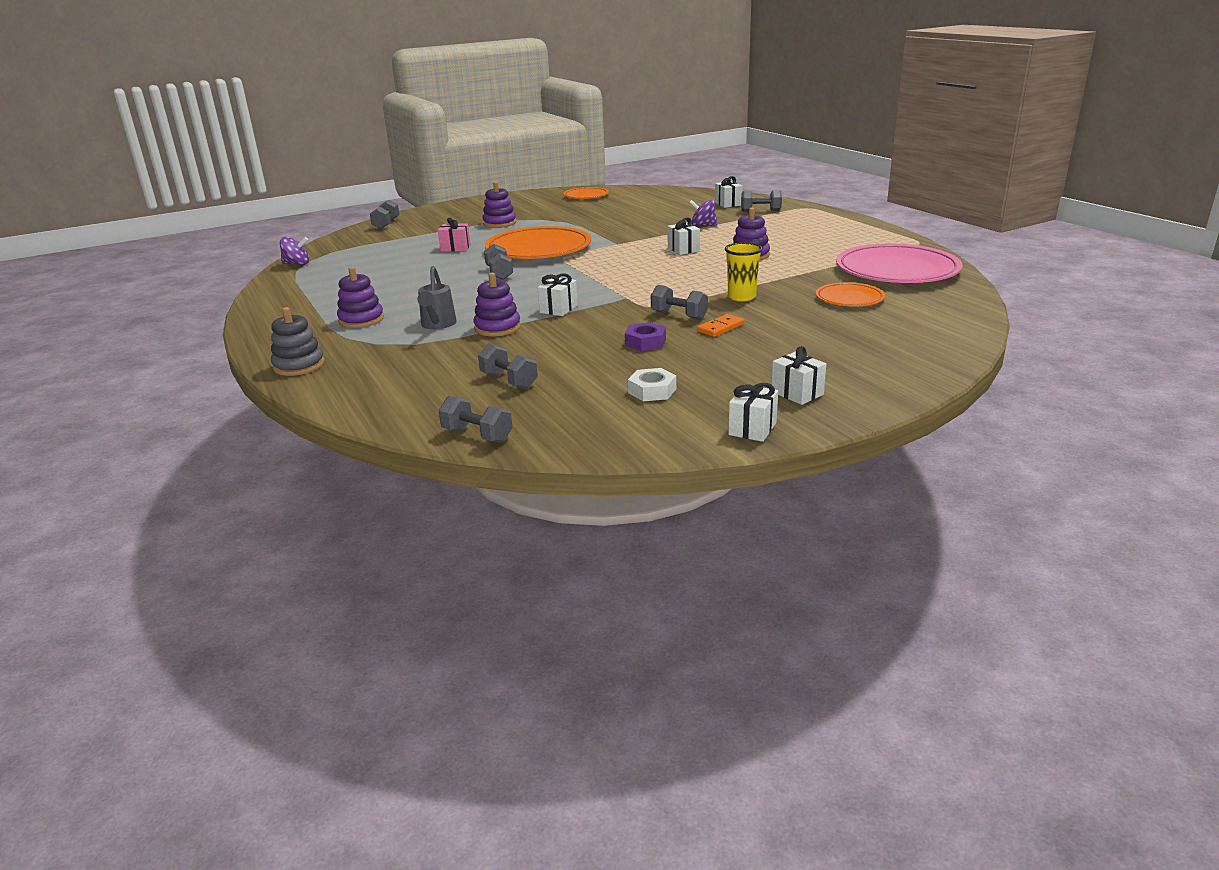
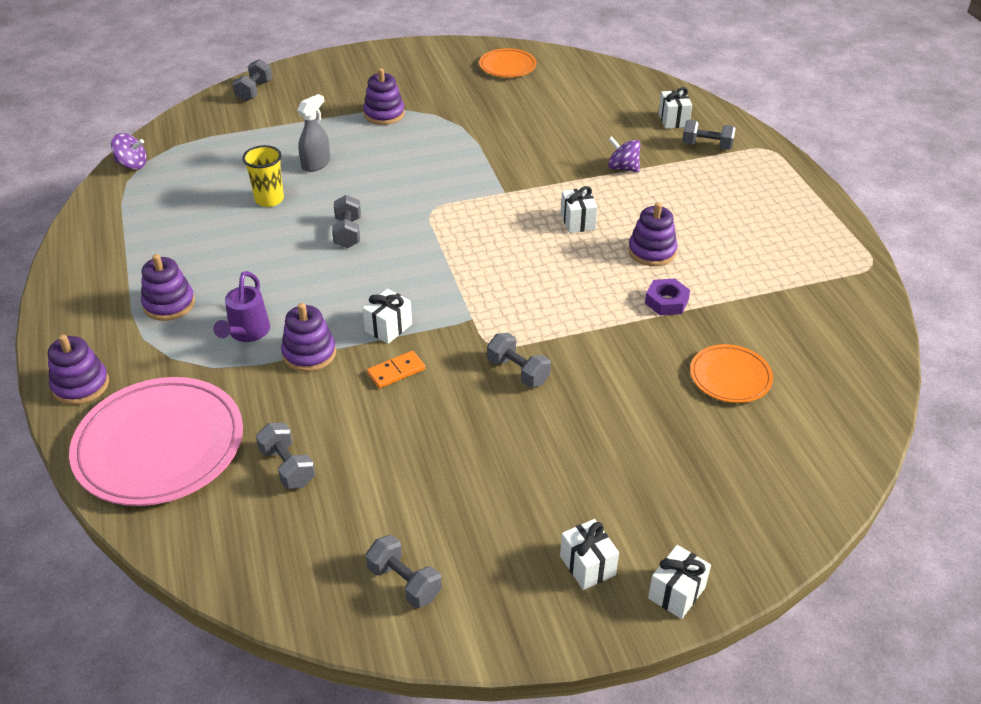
camera: 10 degrees right, 15 degrees up
(299, 365) = (81, 385): grey stacking toy -> purple stacking toy
(437, 325) = (246, 333): grey watering can -> purple watering can
(455, 248) = (316, 164): pink gift -> grey spray bottle
(477, 435) = (223, 566): grey dumbbell -> grey dumbbell (404, 582)
(538, 249) = (409, 186): orange plate -> none
(645, 342) = (460, 421): purple nut -> purple nut (666, 302)
(652, 391) = (432, 523): white nut -> none
(720, 328) = (555, 408): orange domino -> orange domino (396, 371)
(741, 297) = (605, 346): yellow cup -> yellow cup (269, 199)
(752, 429) = (511, 624): white gift -> white gift (676, 593)
(897, 270) = (815, 324): pink plate -> pink plate (159, 446)

